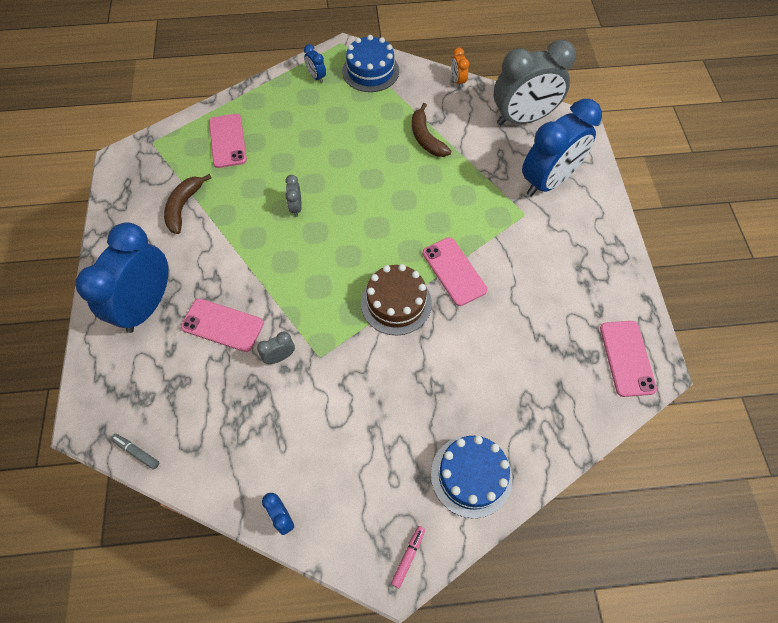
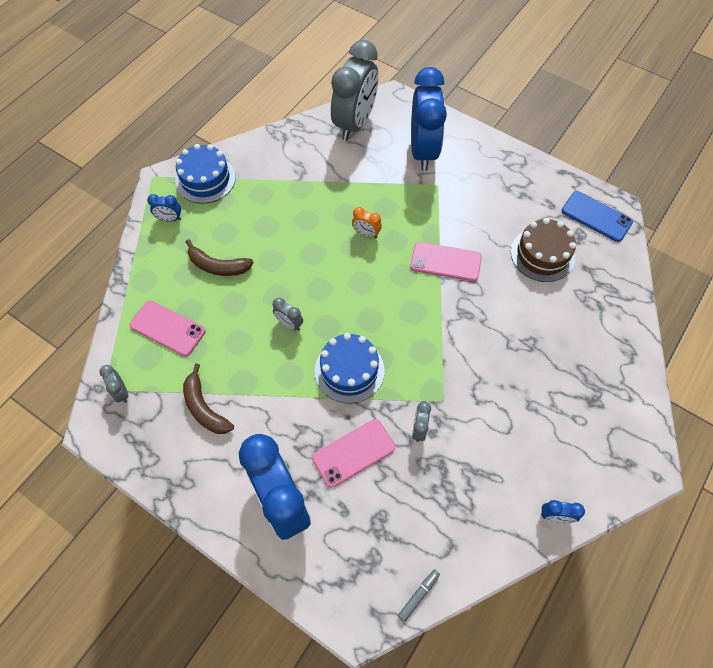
camera: 50 degrees left, 0 degrees up
(137, 452) = (418, 595): grey marker -> grey marker turned 150 degrees clockwise
(157, 152) = (121, 392): none -> grey clock
(396, 303) = (439, 317): brown cake -> brown cake (542, 254)
(408, 557) = (642, 451): pink marker -> none
(426, 138) = (311, 192): brown banana -> brown banana (218, 266)
(458, 81) = (278, 133): orange clock -> orange clock (366, 234)
(471, 475) = (612, 369): blue cake -> blue cake (349, 370)
(627, 358) = (596, 216): pink phone -> blue phone

